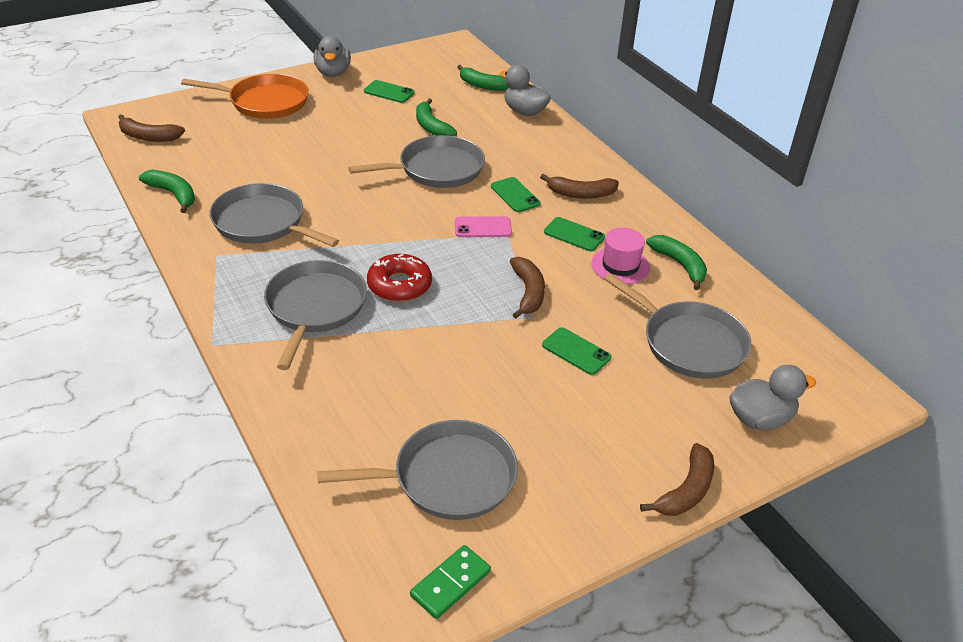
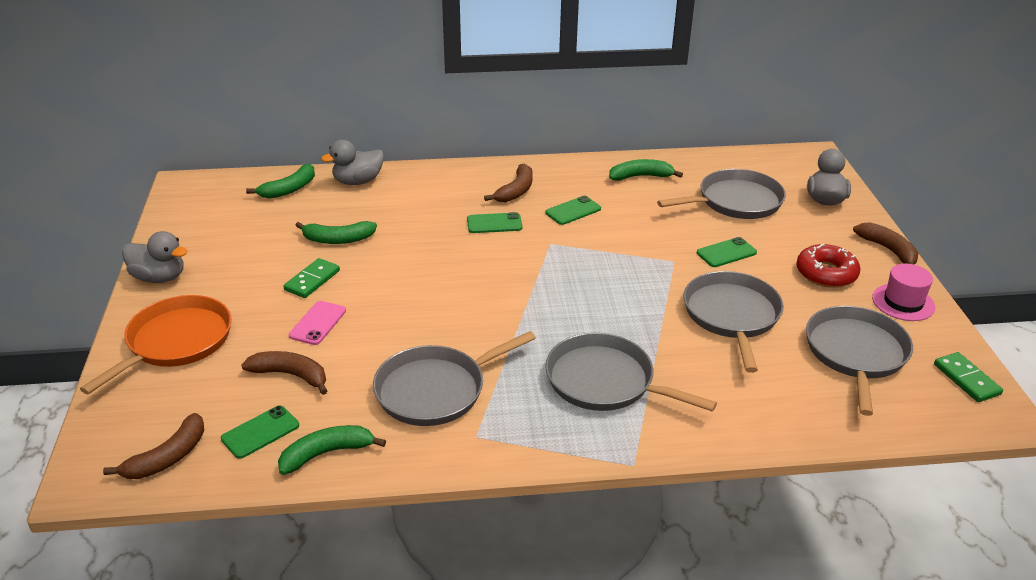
camera: 65 degrees left, 5 degrees down
(368, 131) = (312, 280): none -> green domino
(389, 92) = (242, 249): green phone -> green phone (260, 432)
(399, 285) = (595, 321): red donut -> red donut (826, 273)
(437, 169) = (419, 255): grey pan -> grey pan (731, 315)
(483, 227) = (534, 253): pink phone -> pink phone (318, 323)
(528, 292) = (641, 255): brown banana -> brown banana (291, 375)
(620, 266) = (627, 202): pink hat -> pink hat (903, 302)

